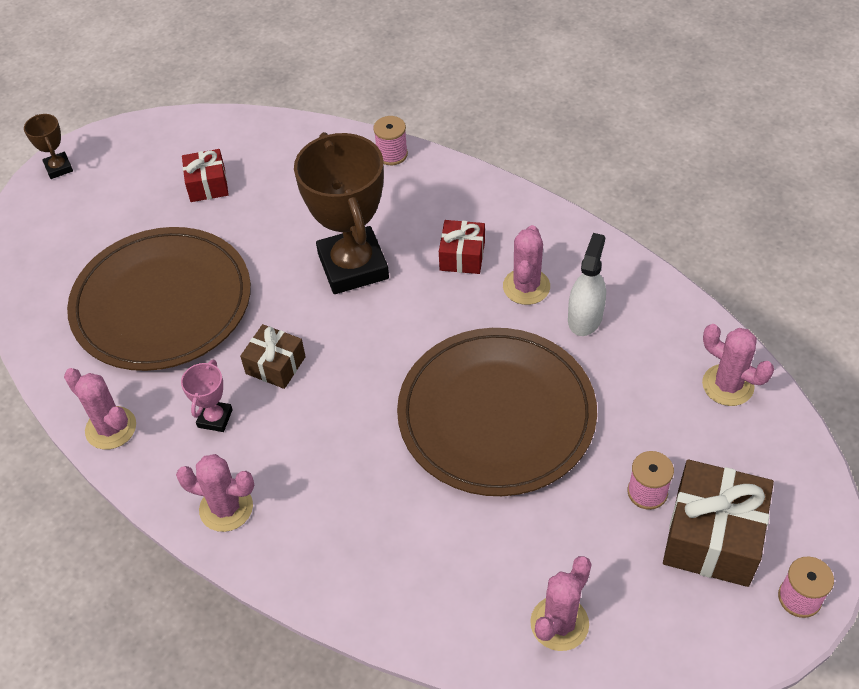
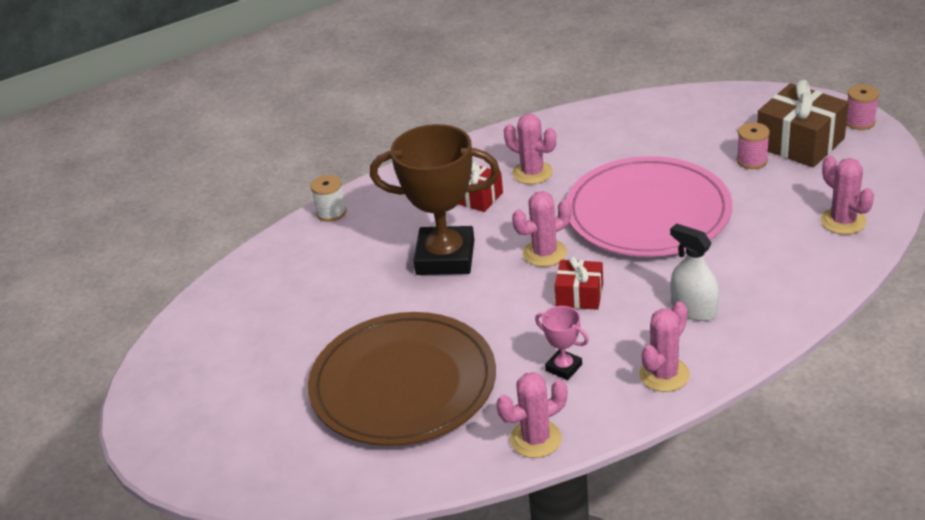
camera: 65 degrees left, 15 degrees down
(58, 168) = (152, 439): brown trophy -> none
(207, 185) = (272, 331): red gift -> red gift (579, 295)
(275, 365) = (526, 321): brown gift -> none
(392, 154) = (331, 212): pink spool -> white spool
(496, 414) = (648, 212): brown plate -> pink plate
(585, 317) = (581, 152): white spray bottle -> white spray bottle (694, 309)
(727, 385) = (680, 108): pink cactus -> pink cactus (544, 253)

